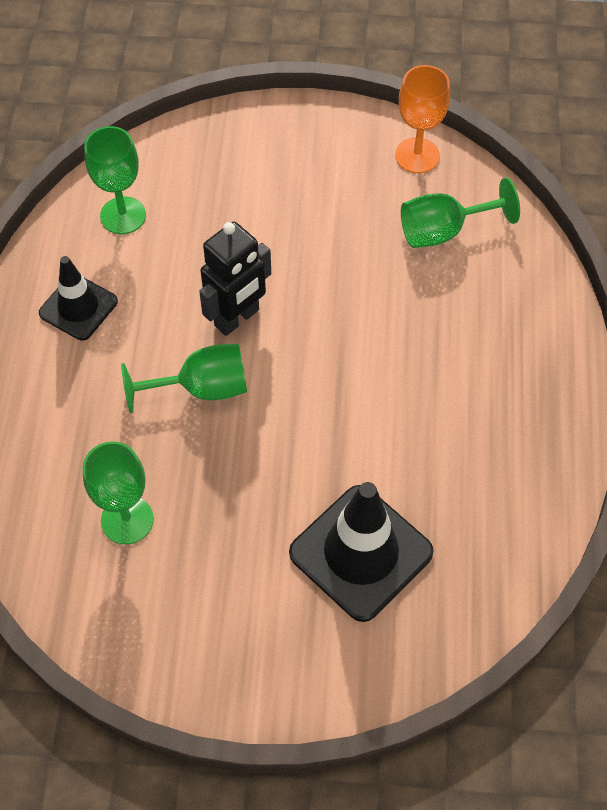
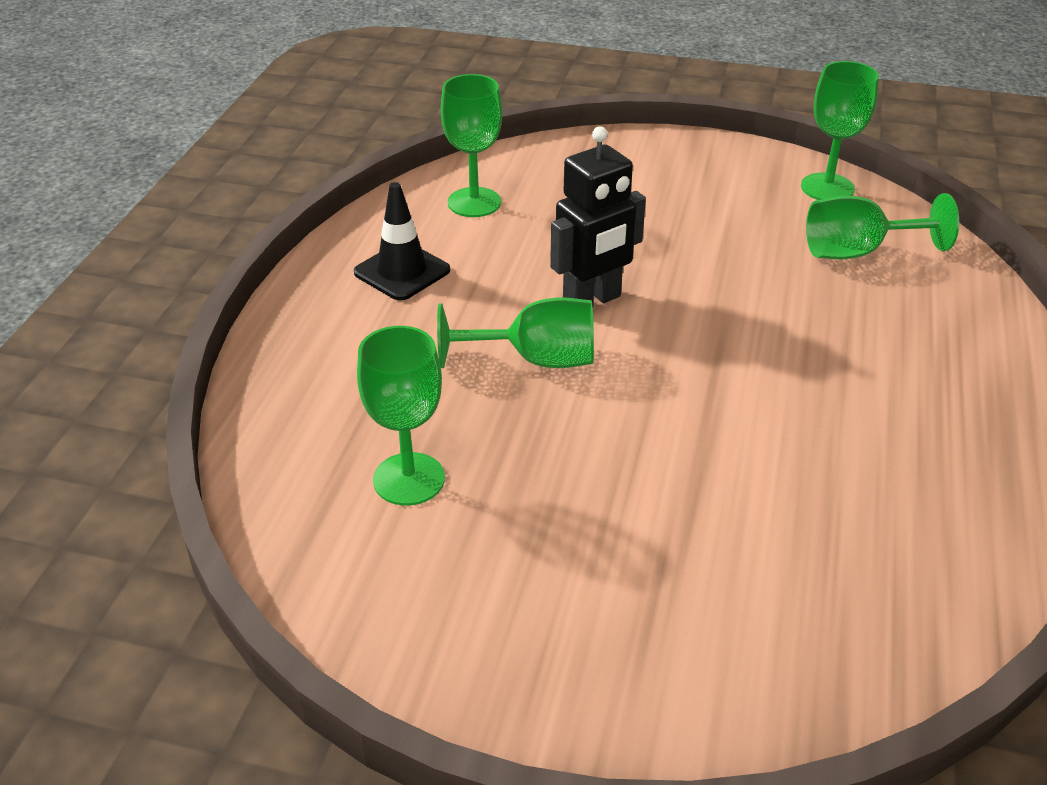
camera: 10 degrees right, 20 degrees down
(361, 552) = (727, 558): black traffic cone -> none
(417, 155) = (827, 188): orange goblet -> green goblet

